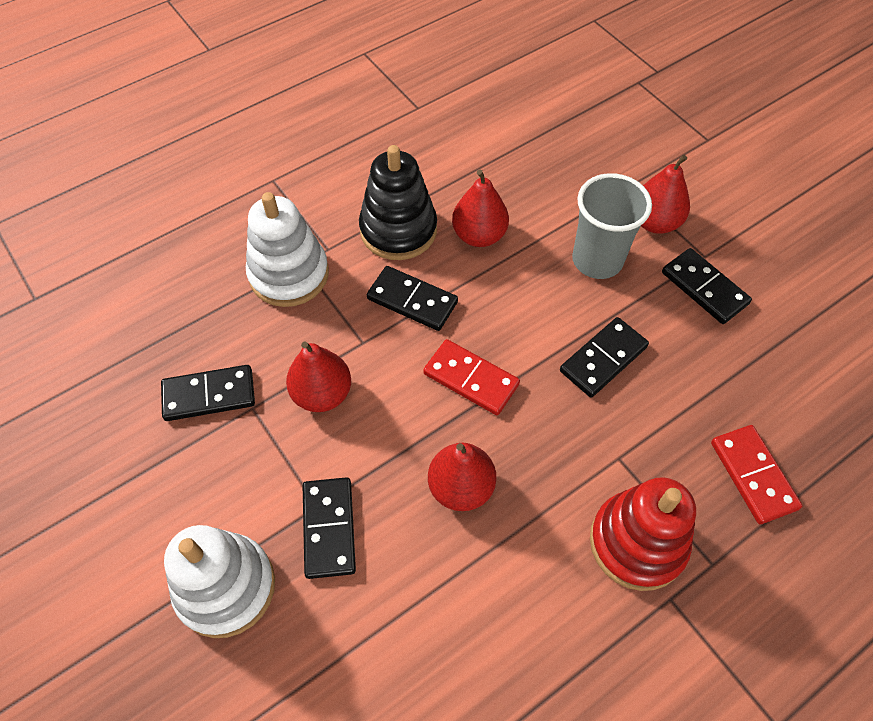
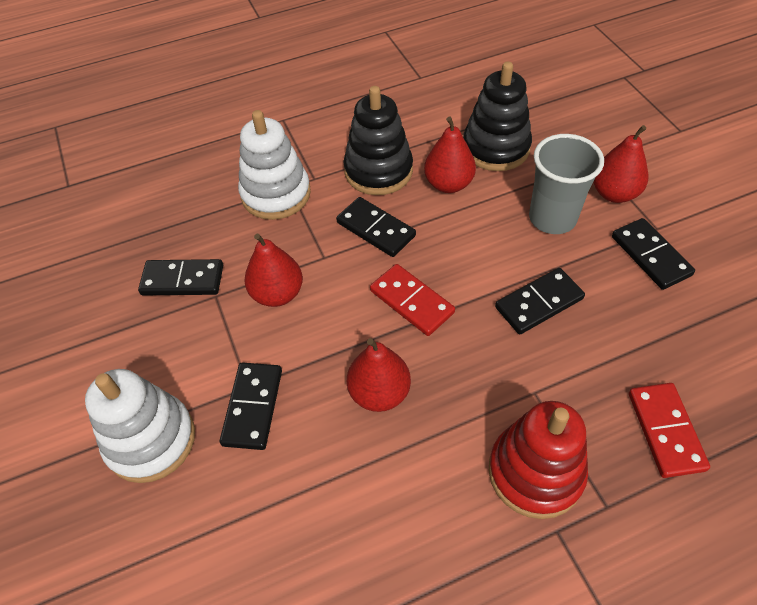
camera: 15 degrees right, 5 degrees down
(520, 185) = (495, 148): none -> black stacking toy

